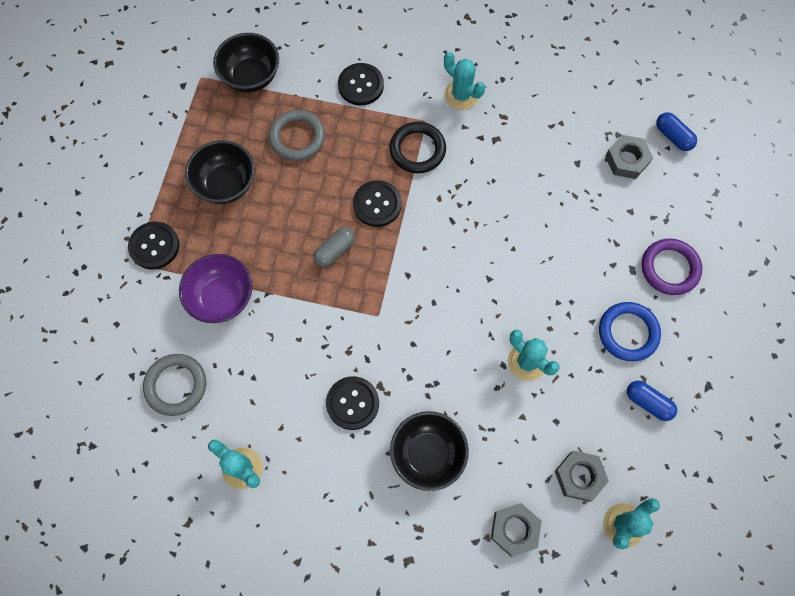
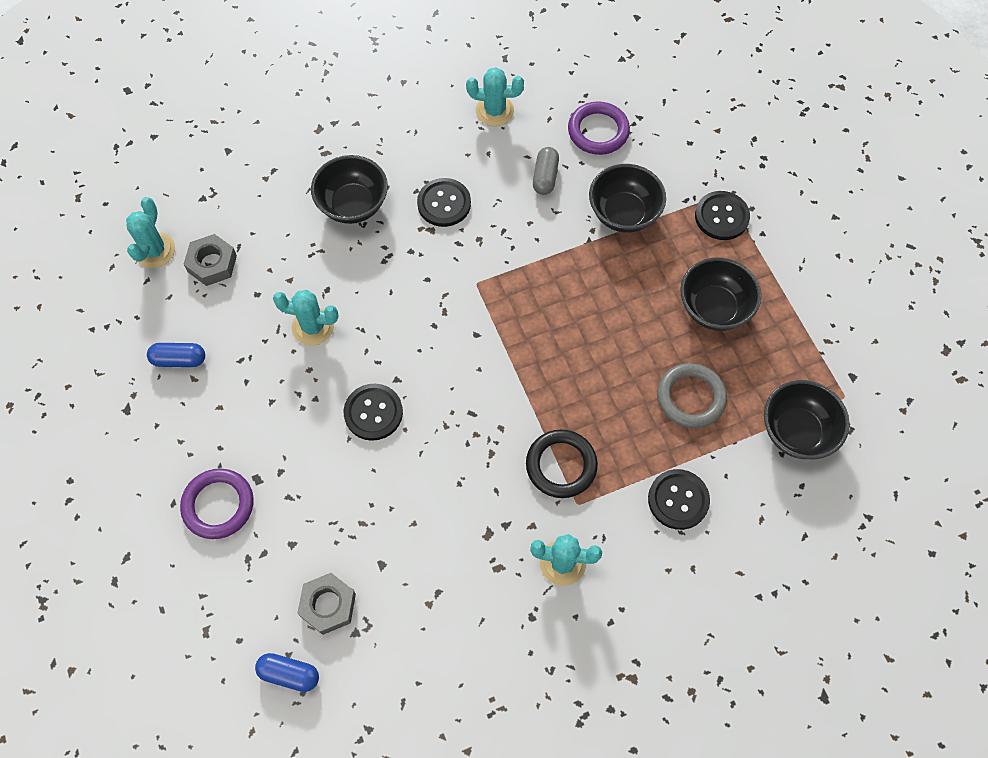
camera: 145 degrees right, 5 degrees down
(176, 385) = (598, 131): grey ring -> purple ring
(222, 297) = (623, 214): purple bowl -> black bowl
(335, 251) = (560, 313): grey capsule -> grey capsule (545, 177)
(377, 204) = (556, 382): black button -> black button (373, 413)
(514, 529) = (246, 195): grey nut -> none
(628, 333) = (230, 412): blue ring -> none

